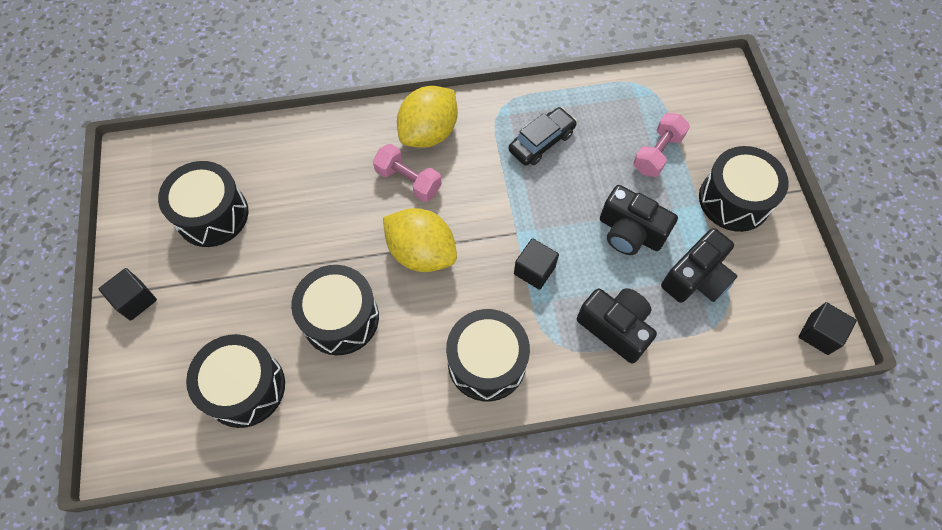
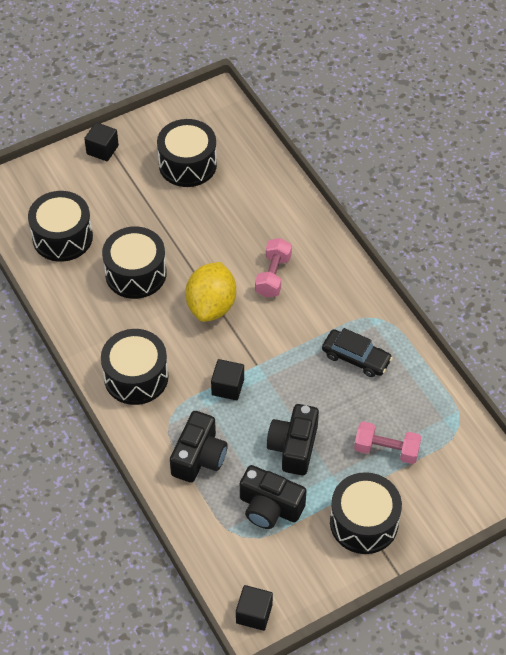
camera: 70 degrees right, 10 degrees down
(429, 133) = (326, 274): yellow lemon -> none

